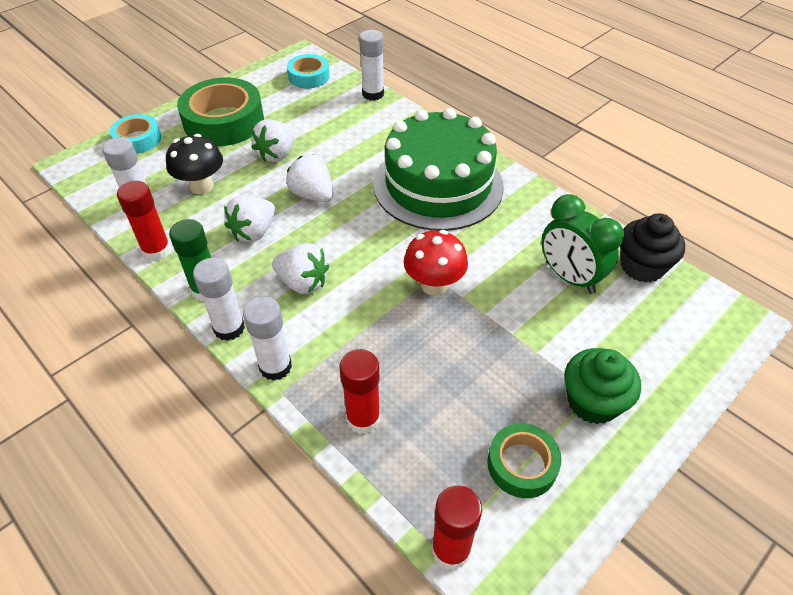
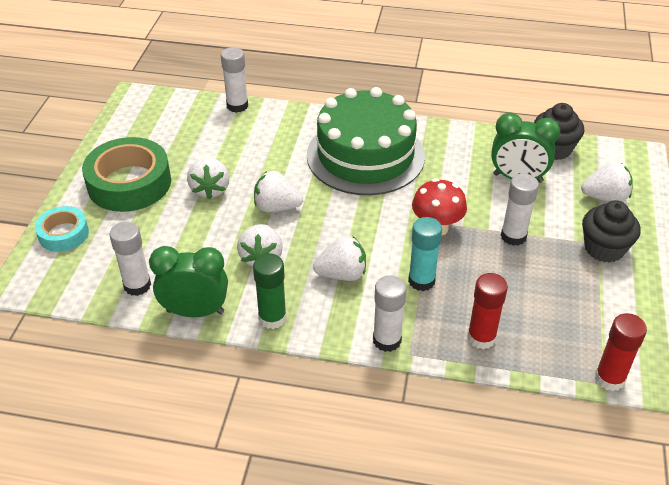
camera: 35 degrees left, 5 degrees down
(156, 250) = (195, 312): red glue stick -> green clock
(201, 186) = (173, 244): black mushroom -> none
(229, 328) = (323, 334): white glue stick -> white glue stick (513, 236)
(309, 76) = (163, 113): turquoise tape -> none
(366, 328) = (421, 281): none -> turquoise glue stick
(522, 464) = (601, 308): green tape -> none
(592, 402) = (604, 248): green cupcake -> black cupcake
(651, 347) = (605, 197): none -> white strawberry

